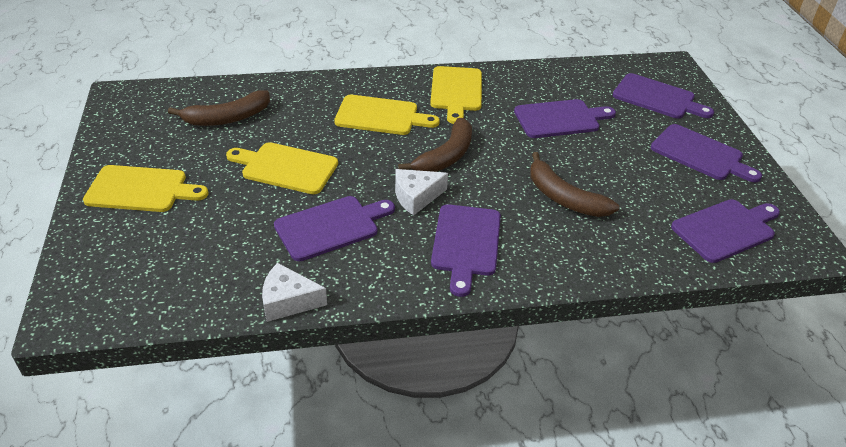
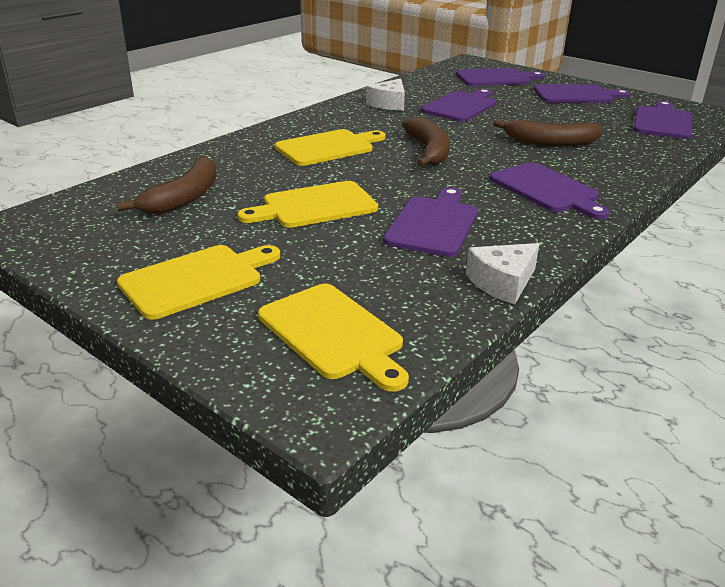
camera: 40 degrees left, 10 degrees down
(416, 197) = (458, 180): white cheese -> white cheese (389, 104)
(456, 91) = (357, 115): yellow cutting board -> yellow cutting board (333, 334)

